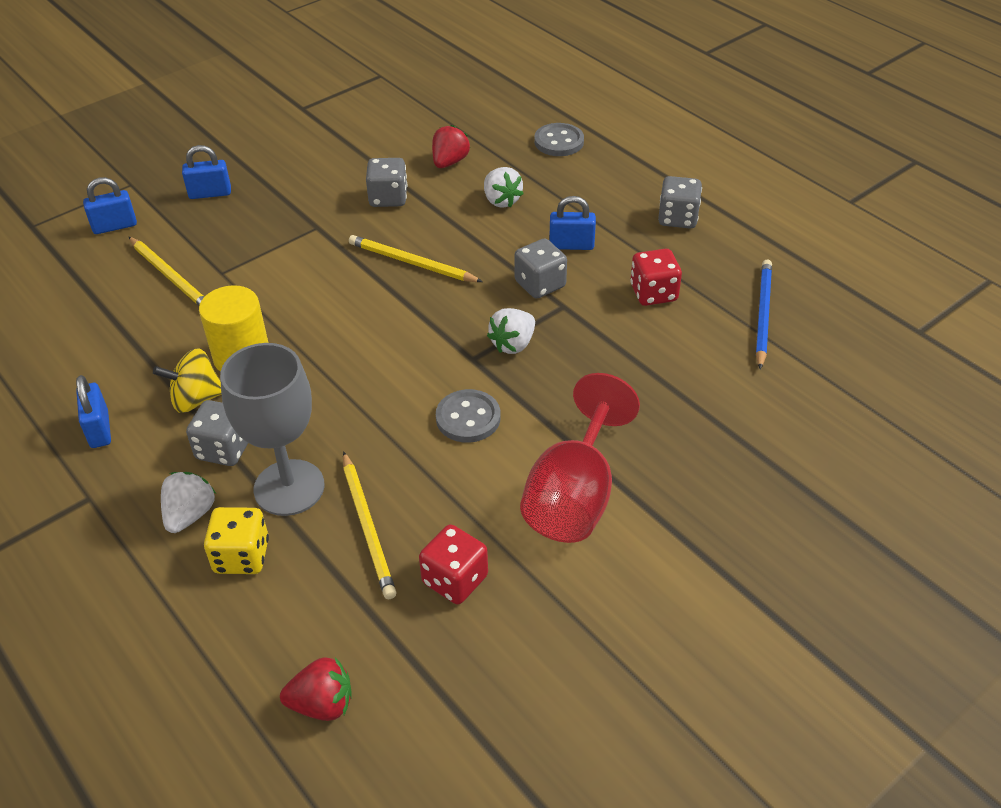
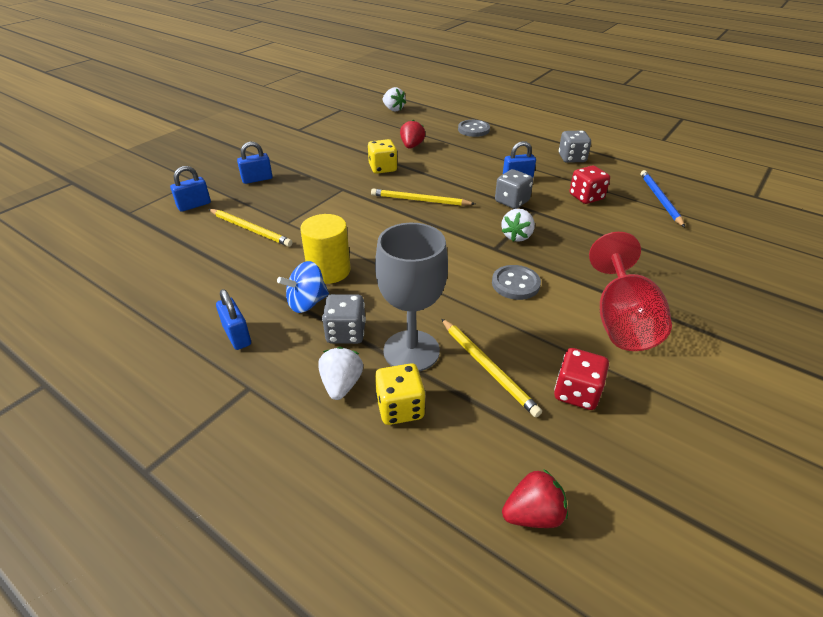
camera: 15 degrees left, 5 degrees down
(196, 399) = (307, 303): yellow spinning top -> blue spinning top
(388, 198) = (383, 168): grey dice -> yellow dice
(501, 200) = (457, 161): white strawberry -> white strawberry (393, 109)

